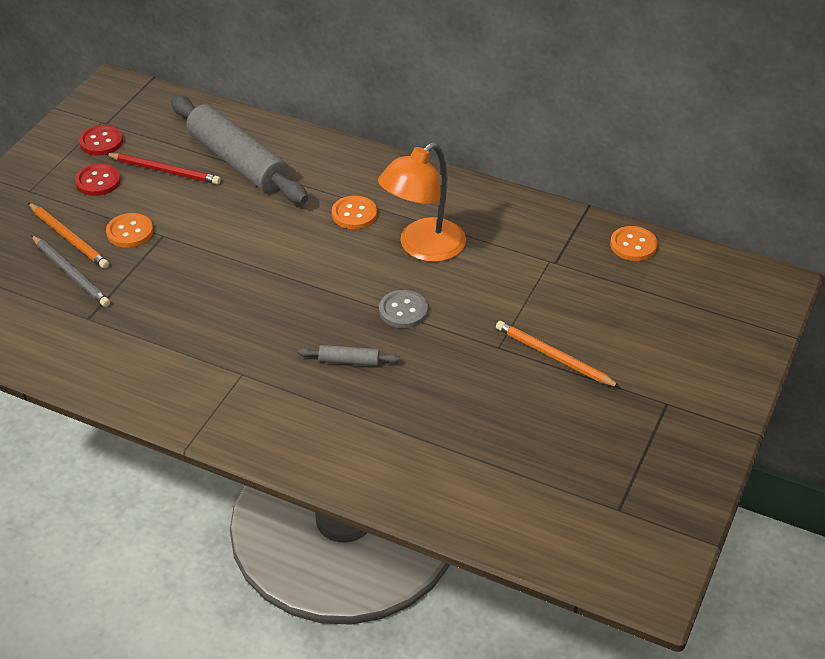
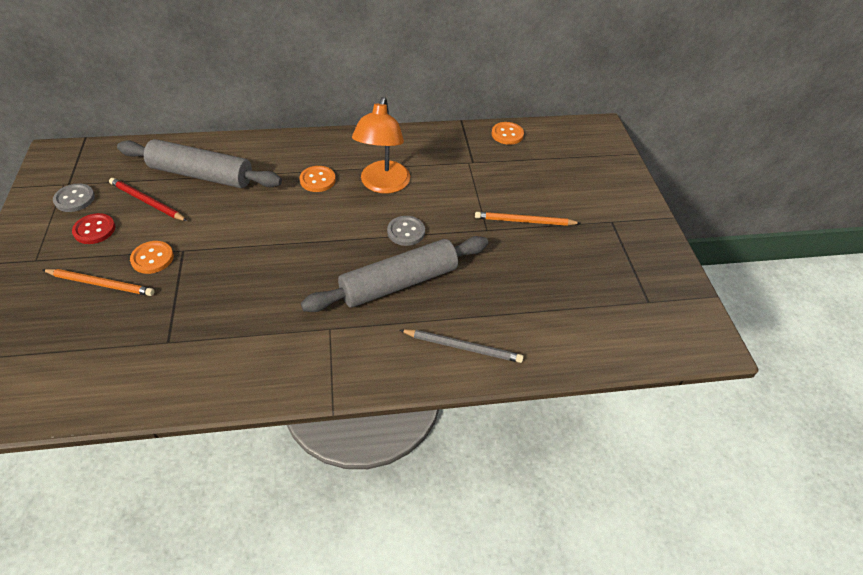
camera: 35 degrees left, 5 degrees up
(71, 273) = (124, 312): grey pencil -> grey pencil (463, 347)
(101, 142) = (74, 199): red button -> grey button
(165, 171) = (147, 202): red pencil -> red pencil turned 135 degrees counterclockwise
(349, 361) = (399, 283): grey rolling pin -> grey rolling pin, size x2.45

